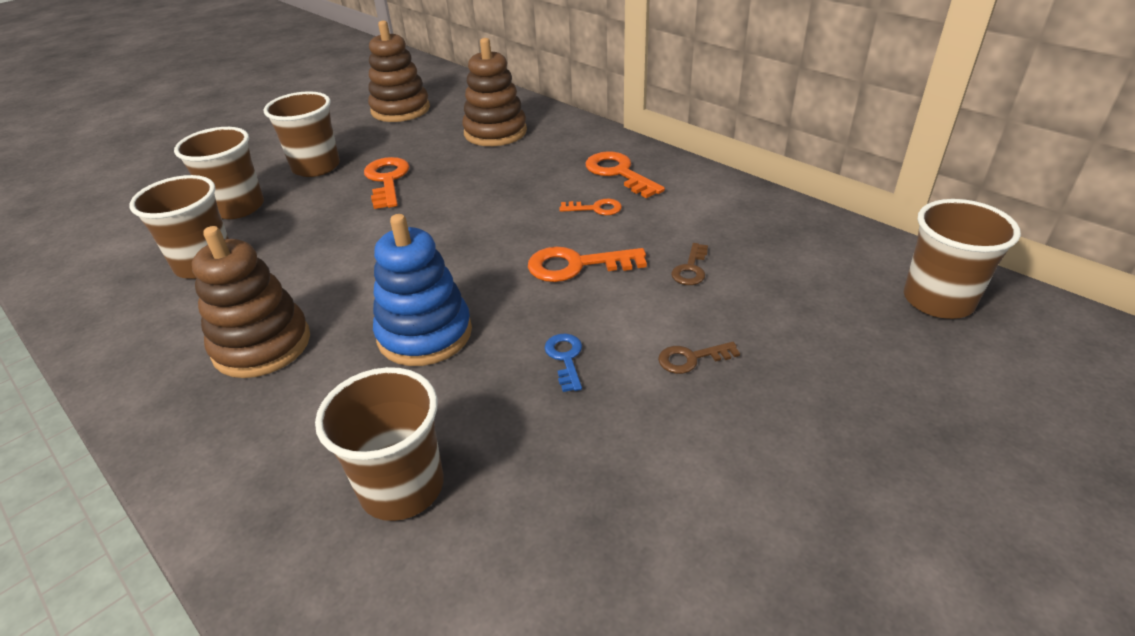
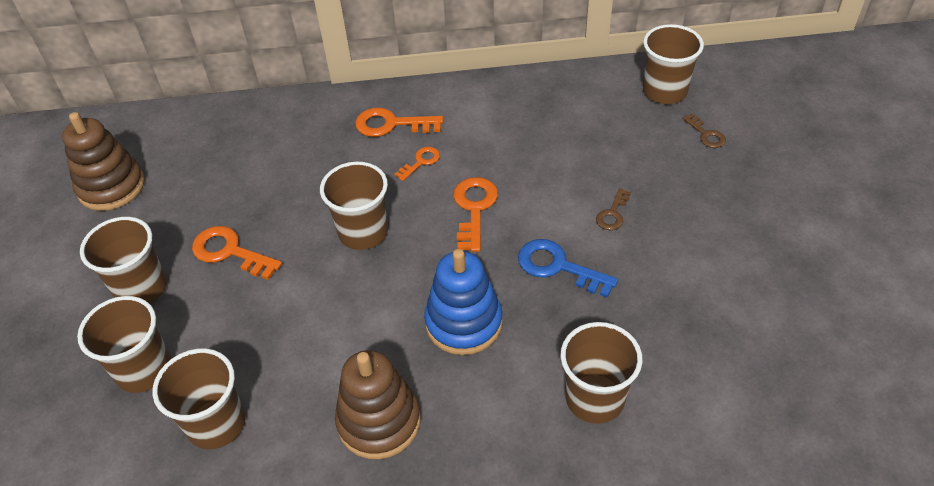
camera: 50 degrees left, 10 degrees up
(475, 224) = (363, 232): none -> brown cup
(495, 132) = (241, 152): brown stacking toy -> none
(565, 358) = (558, 267): blue key -> blue key, size x1.71
(577, 265) = (474, 209): orange key -> orange key turned 150 degrees clockwise
(691, 269) = (536, 161): brown key -> brown key (706, 134)

